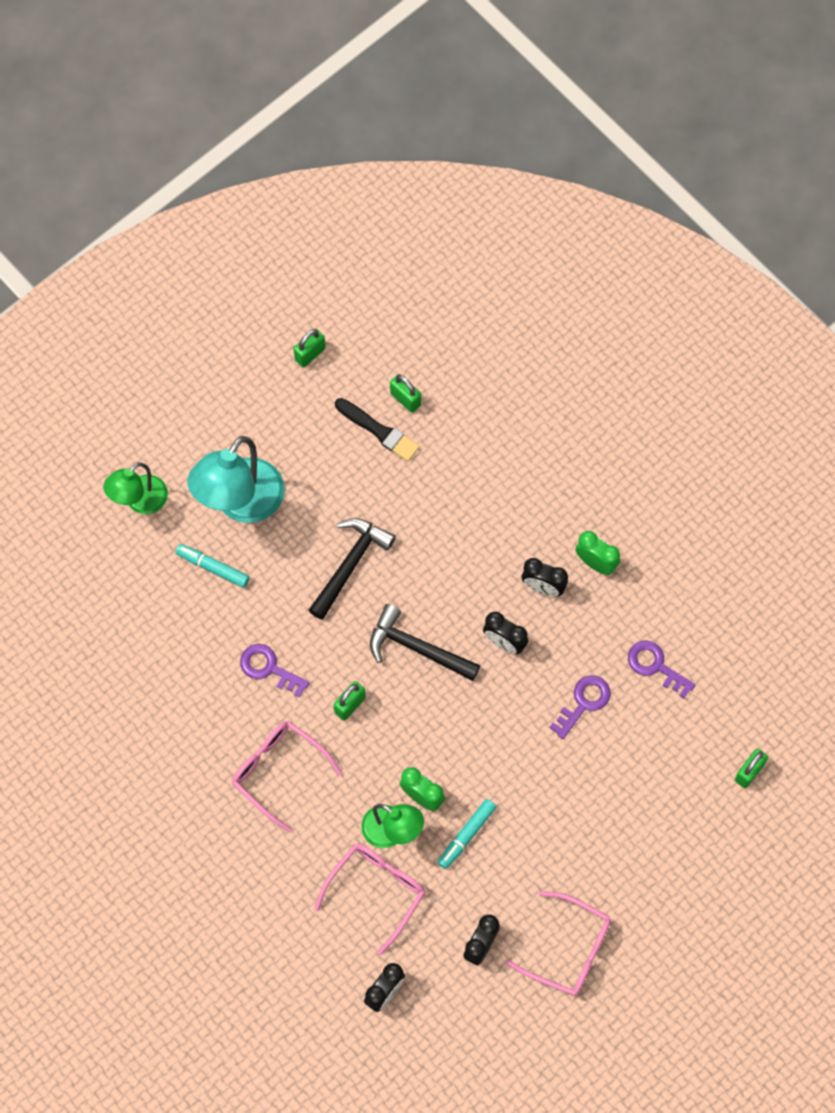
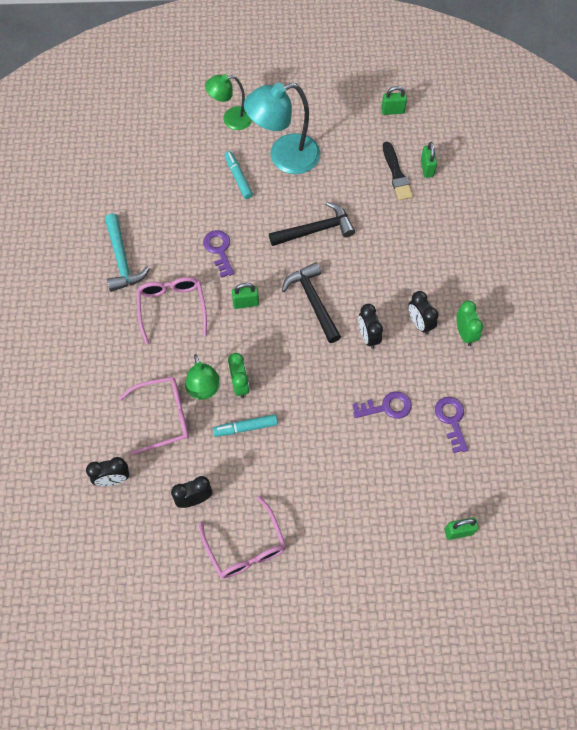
camera: 40 degrees right, 5 degrees down
(175, 762) = (122, 260): none -> turquoise hammer

